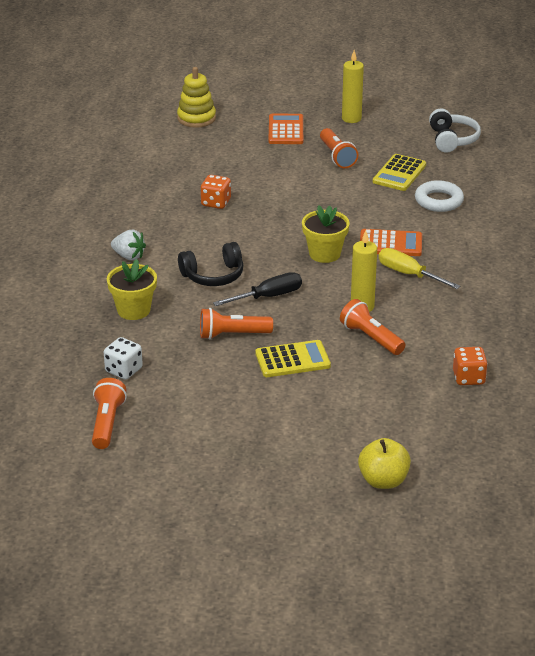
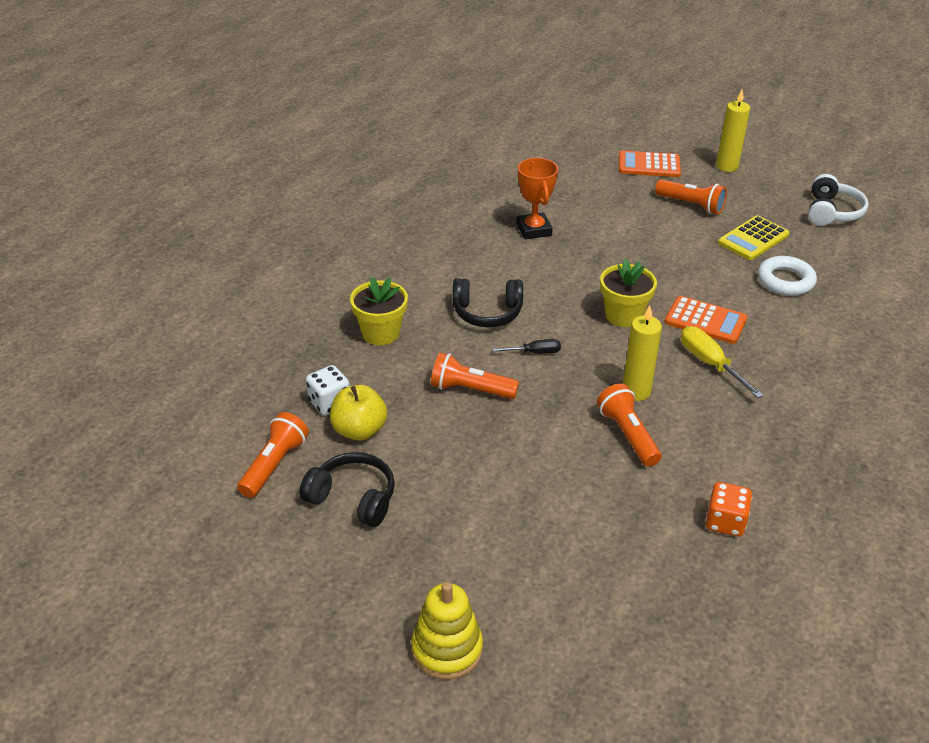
camera: 20 degrees right, 5 degrees up
(129, 256) = (410, 270): white strawberry -> none
(185, 430) = (353, 498): none -> black headphones
(196, 118) = (561, 135): yellow stacking toy -> yellow stacking toy (447, 649)
(216, 203) = (534, 230): orange dice -> orange trophy
(269, 296) = (535, 352): black screwdriver -> black screwdriver, size x0.61
(285, 130) = (649, 165): orange calculator -> orange calculator turned 105 degrees counterclockwise
(292, 360) = (522, 439): yellow calculator -> none
(337, 156) = (691, 205): orange flashlight -> orange flashlight turned 60 degrees counterclockwise
(383, 480) = (551, 641): yellow apple -> yellow apple (359, 430)

